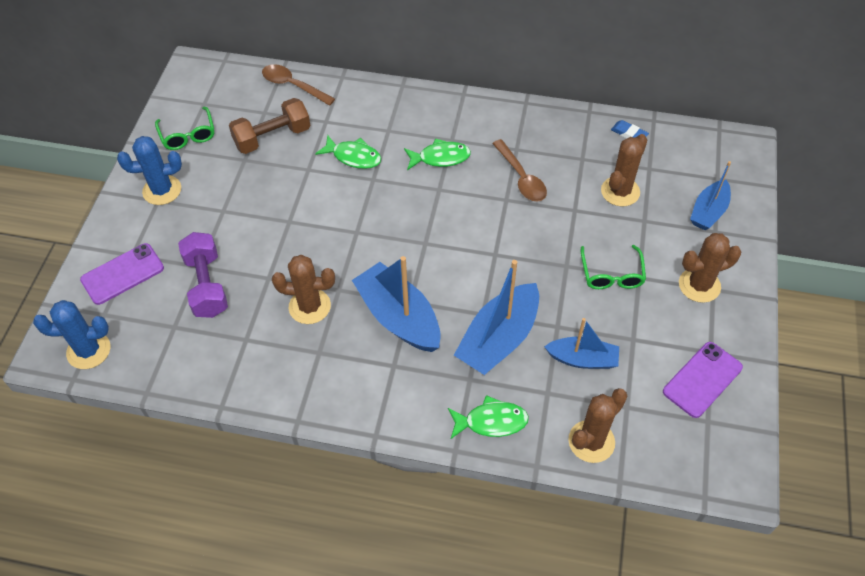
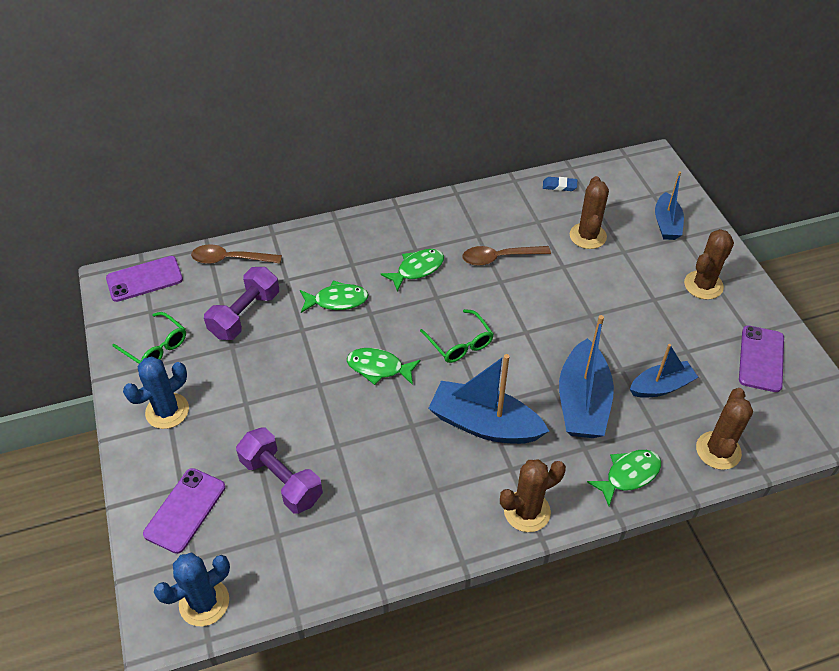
camera: 30 degrees left, 5 degrees down
(217, 75) = (144, 279): none -> purple phone
(272, 137) = (245, 314): brown dumbbell -> purple dumbbell
(309, 306) = (396, 453): brown cactus -> brown cactus (527, 511)
(346, 229) = (379, 368): none -> green fish
(521, 178) = (499, 258): brown spoon -> brown spoon turned 135 degrees clockwise
(611, 275) = (632, 307): green glasses -> green glasses (460, 343)

